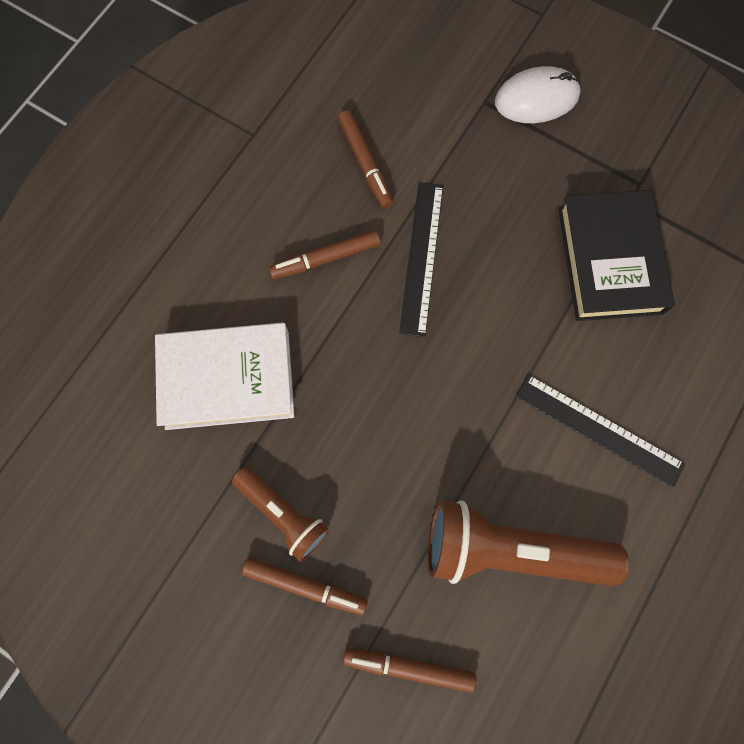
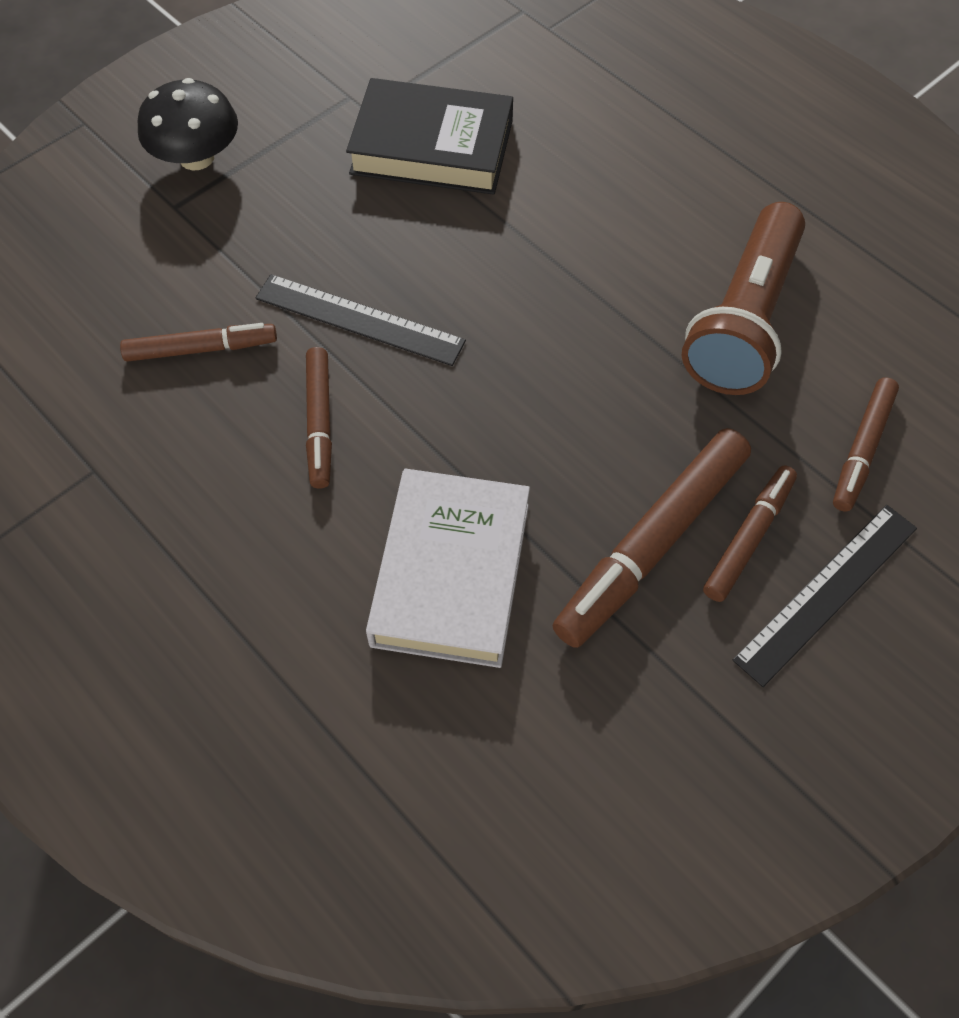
camera: 75 degrees left, 15 degrees down
(283, 514) = (653, 544): brown flashlight -> brown marker
(536, 99) = (196, 157): white mouse -> black mushroom
(598, 429) = (626, 208): black ruler -> black ruler (826, 592)

